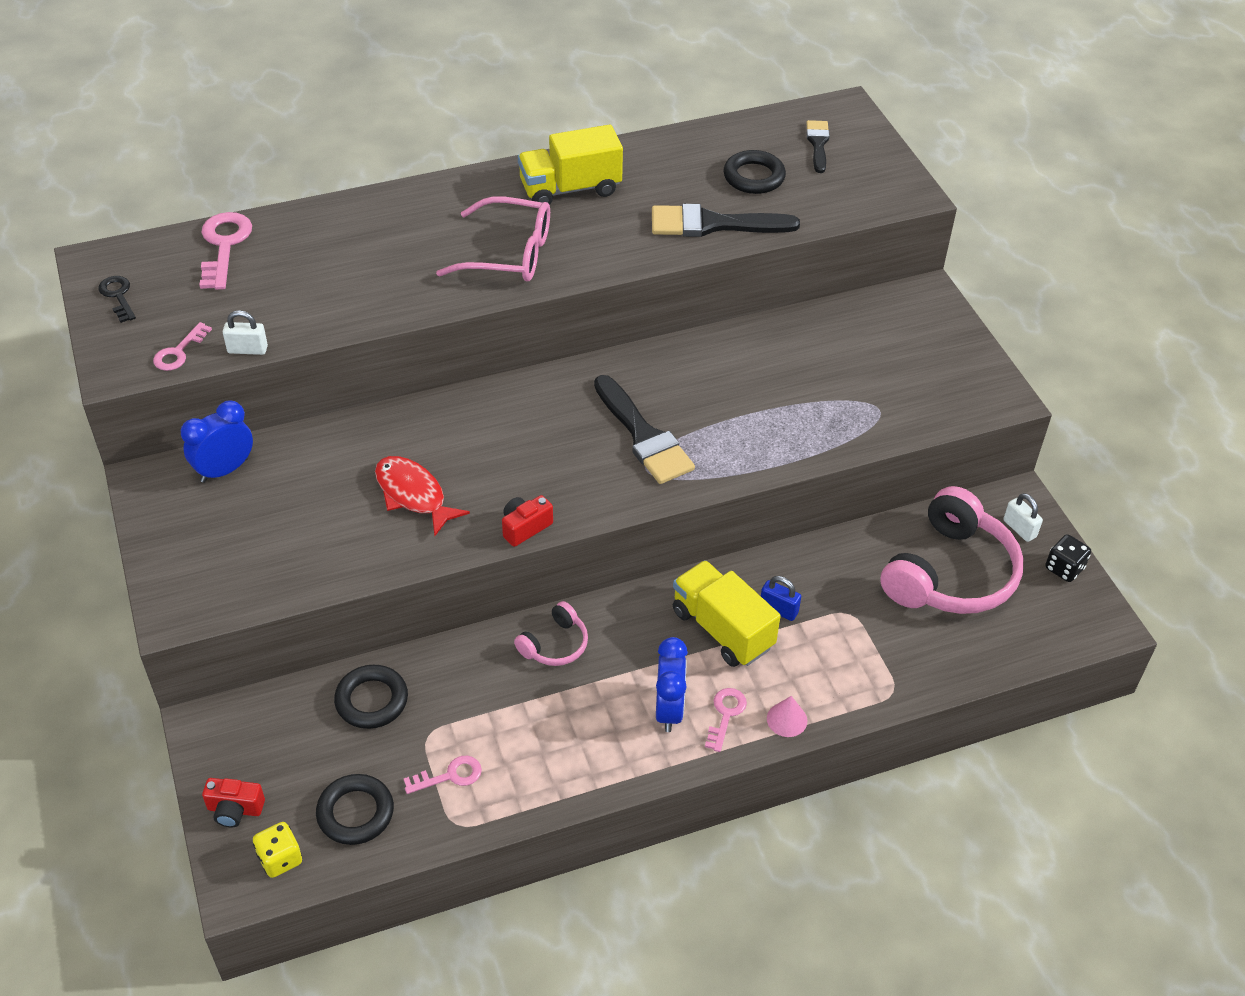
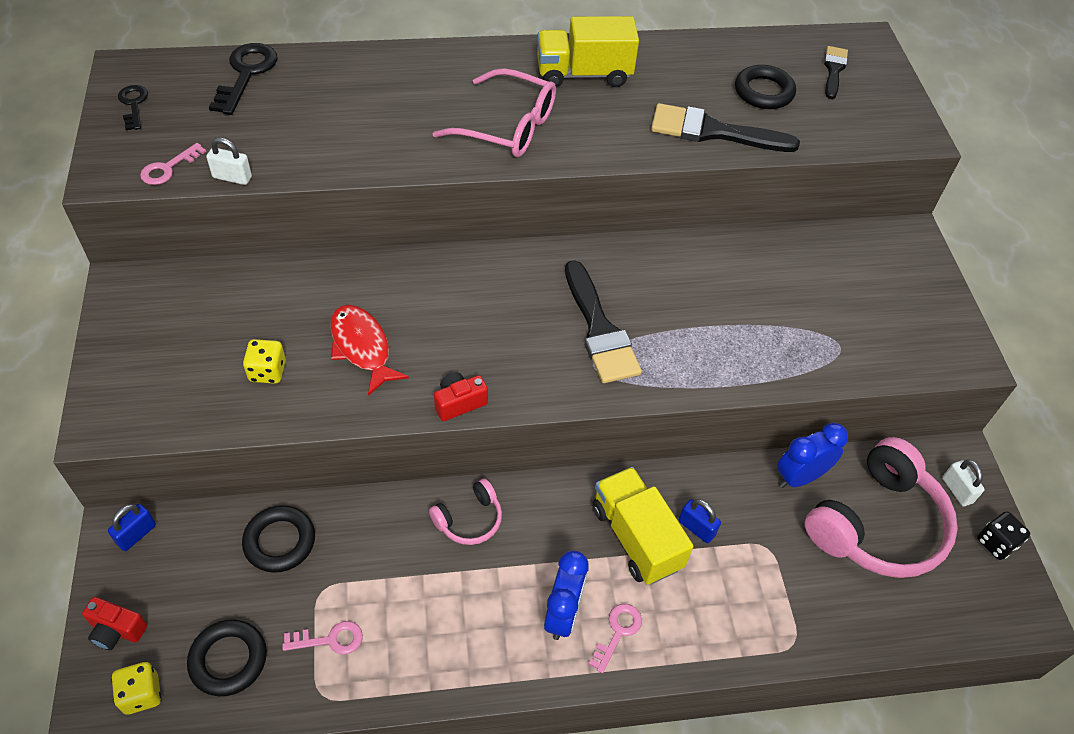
camera: 10 degrees right, 5 degrees up
(224, 245) = (246, 74): pink key -> black key
(224, 722) = (136, 534): none -> blue padlock
(225, 470) = (196, 288): blue clock -> blue clock (800, 477)
(326, 534) = (267, 371): none -> yellow dice
(787, 719) = (678, 651): pink cone -> none

